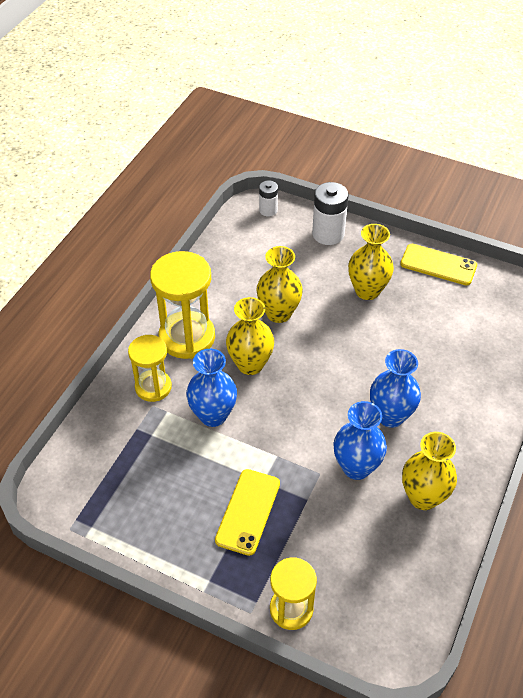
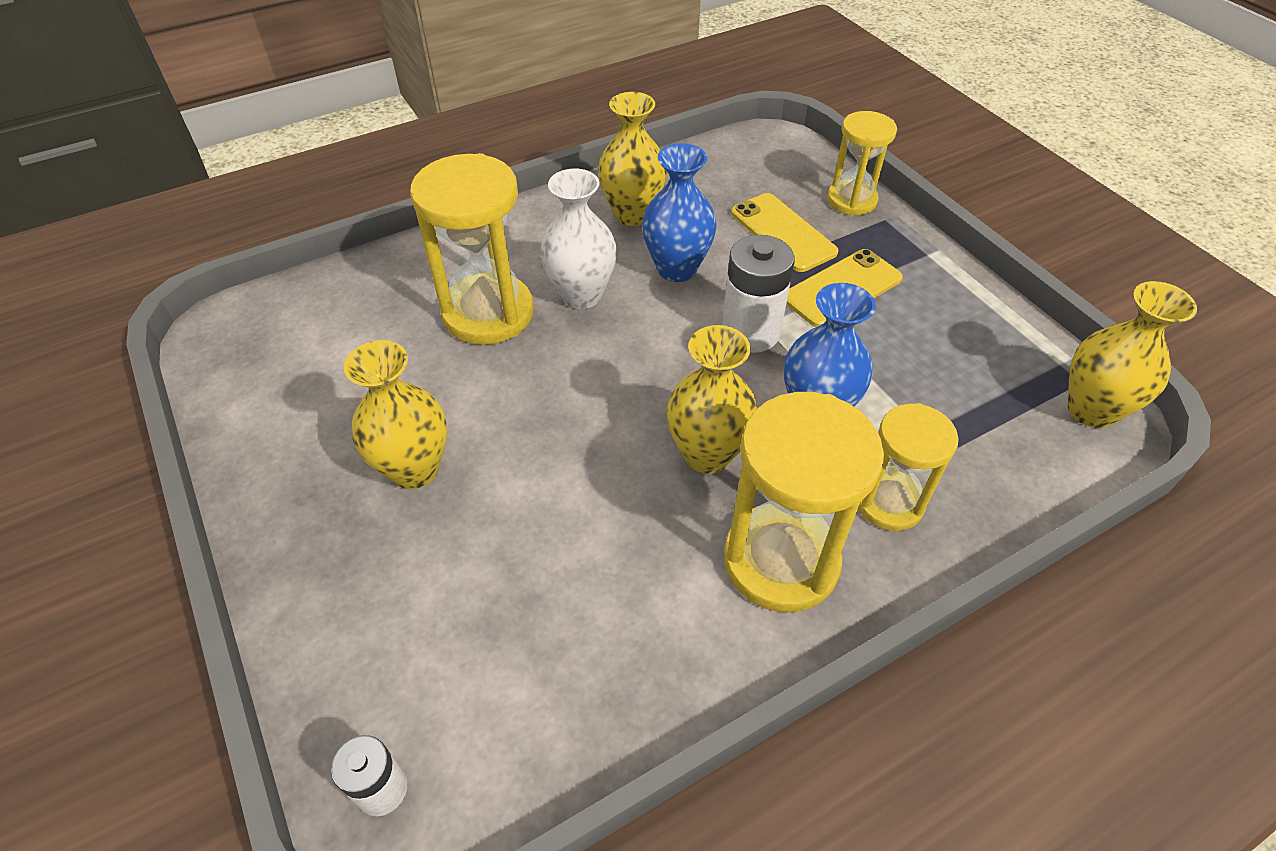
camera: 145 degrees left, 0 degrees up
(278, 313) = (590, 514): yellow vase -> yellow vase (1091, 410)
(328, 234) = (341, 629): white battery -> white battery (750, 332)
(390, 416) = (581, 295): blue vase -> white vase
(424, 376) = (488, 313): none -> yellow hourglass
(438, 265) = (259, 447): yellow phone -> yellow phone (782, 233)

